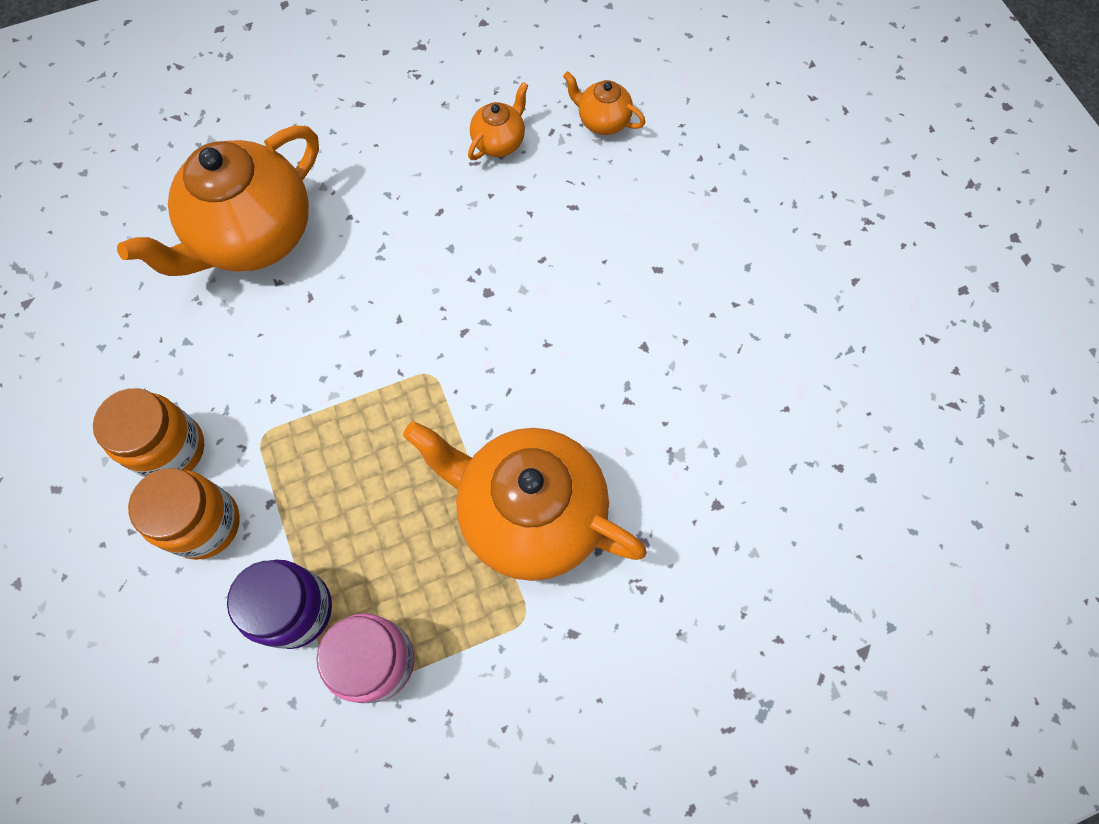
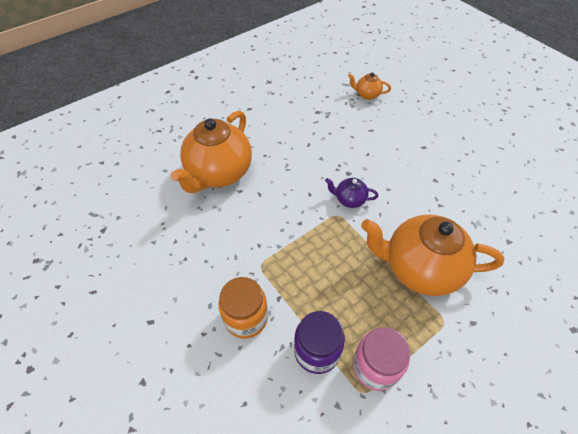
camera: 15 degrees left, 15 degrees down
(170, 449) = (211, 284): orange jar -> none
(465, 348) = (349, 199): none -> purple teapot
(499, 142) = (323, 111): orange teapot -> none

